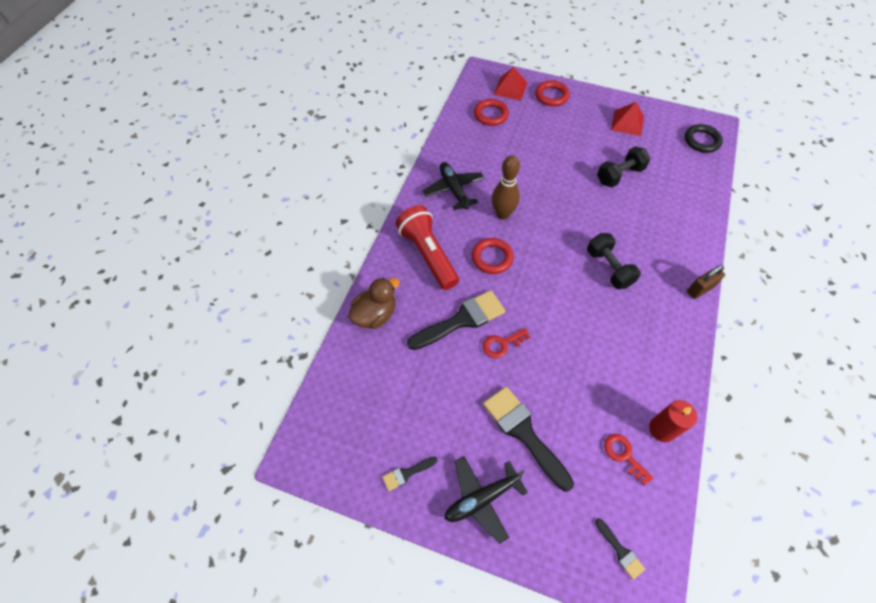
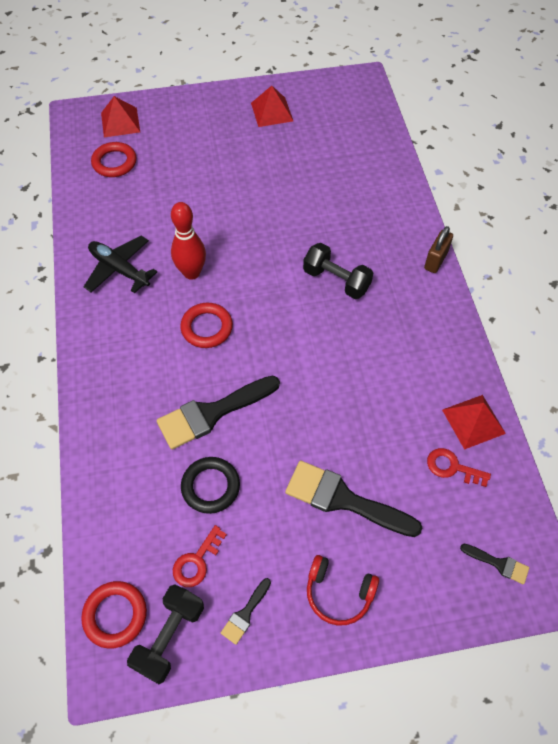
camera: 30 degrees left, 0 degrees up
(375, 314) = (108, 458): brown duck -> none
(428, 255) = (131, 358): red flashlight -> none
(462, 320) = (212, 413): black brush -> black brush turned 150 degrees counterclockwise
(481, 498) = (338, 593): black plane -> red headphones
(502, 214) = (191, 273): brown bowling pin -> red bowling pin
(502, 344) = (270, 418): red key -> red key (197, 561)
(551, 96) = (173, 113): red ring -> red ring (115, 615)
(619, 175) = (294, 174): black dumbbell -> black dumbbell (169, 637)
(662, 429) = (473, 421): red candle -> red pyramid
(701, 141) = (357, 101): black ring -> black ring (210, 486)

